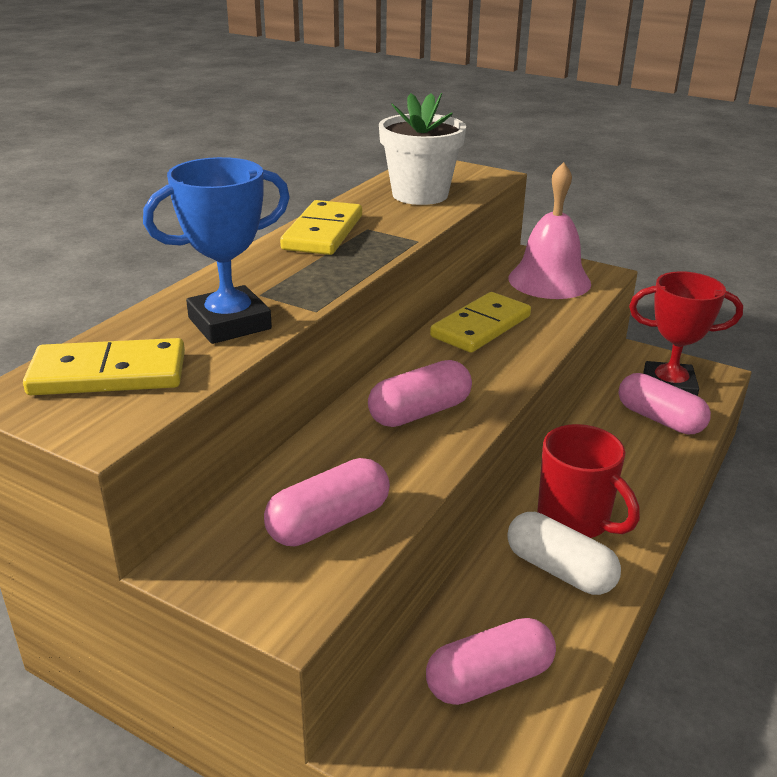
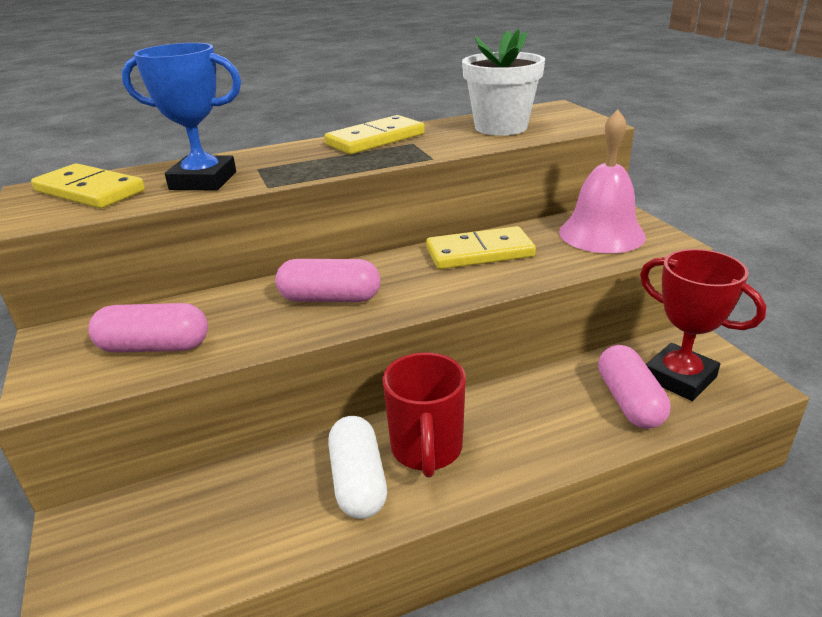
camera: 40 degrees right, 0 degrees up
(489, 679) = (196, 531): pink capsule -> none

